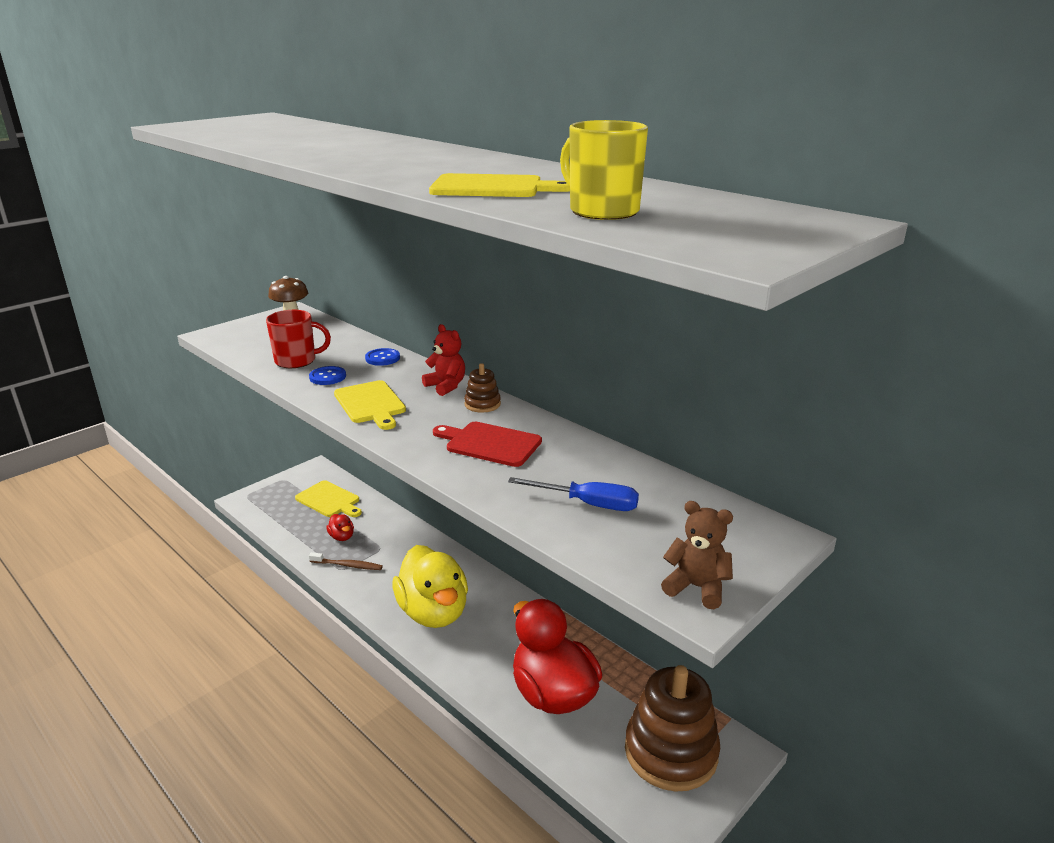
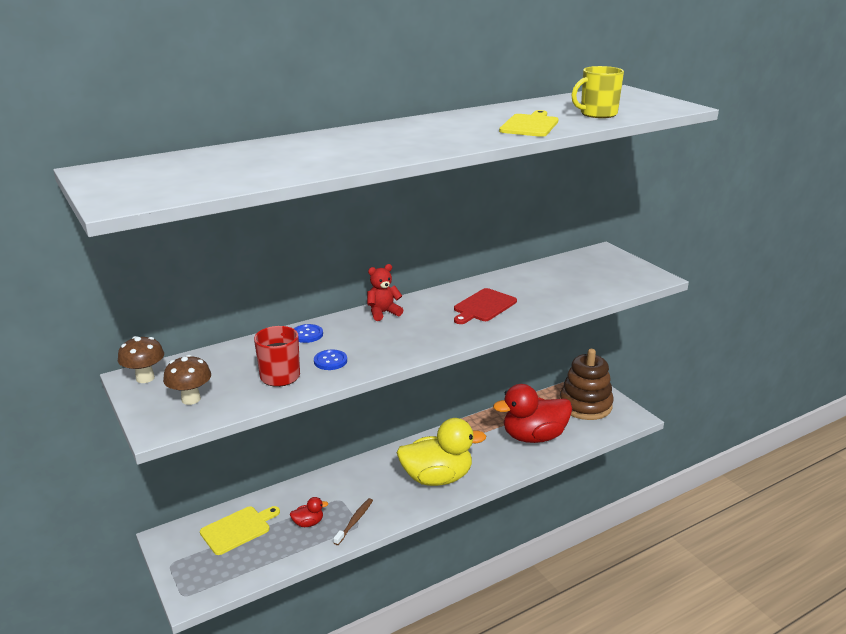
camera: 75 degrees left, 0 degrees up
(256, 336) = (191, 399): none -> brown mushroom
(370, 404) = (397, 344): yellow cutting board -> none
(482, 404) = (422, 303): brown stacking toy -> none
(588, 504) = (565, 288): blue screwdriver -> none
(696, 587) = (643, 276): brown teddy bear -> none

